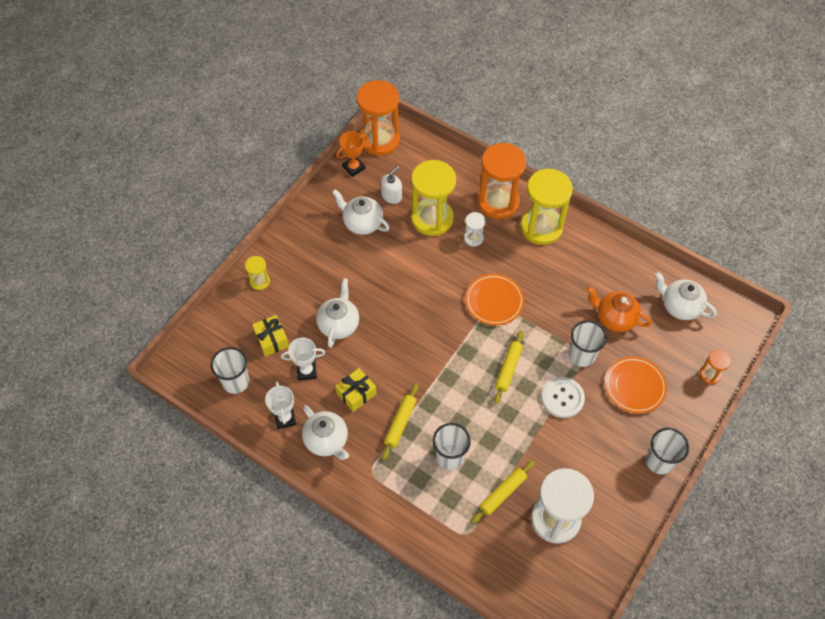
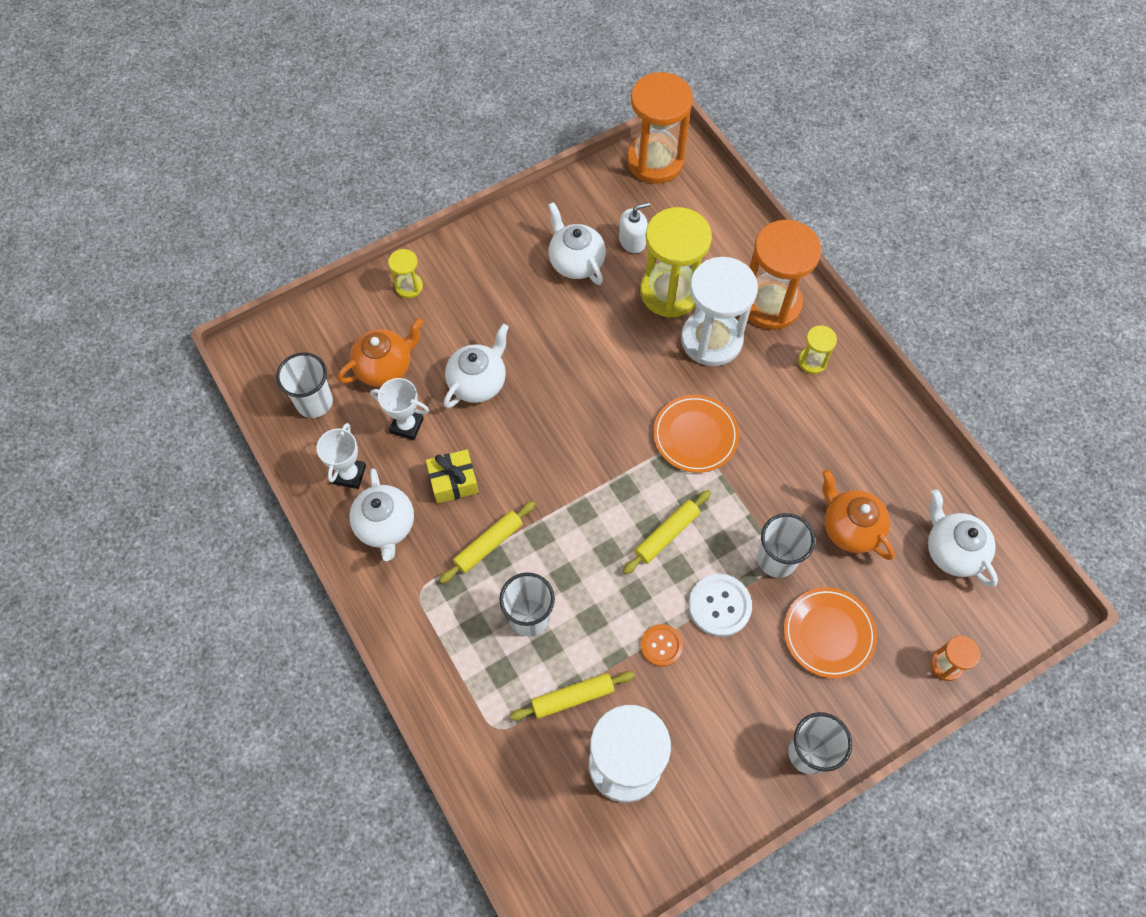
camera: 25 degrees right, 5 degrees up
(271, 340) = (385, 367): yellow gift -> orange teapot
(353, 167) = (602, 185): orange trophy -> none
(473, 238) = (711, 339): white hourglass -> white hourglass, size x2.16
(540, 437) = (661, 645): none -> orange button
(541, 227) = (812, 361): yellow hourglass -> yellow hourglass, size x0.46

